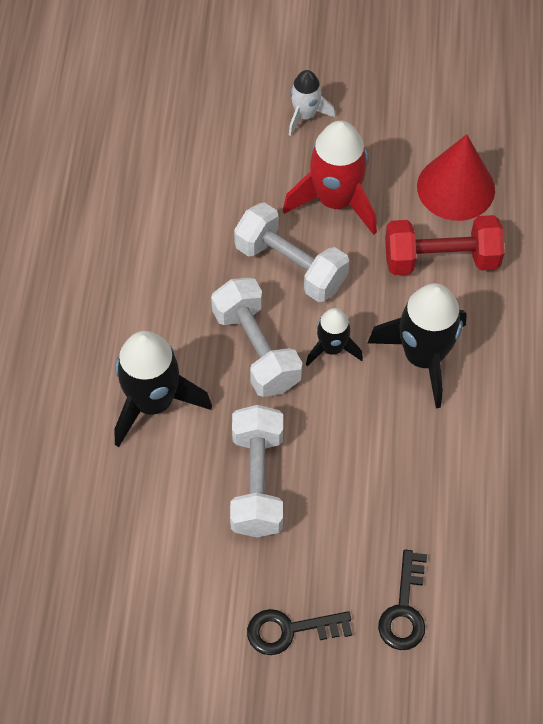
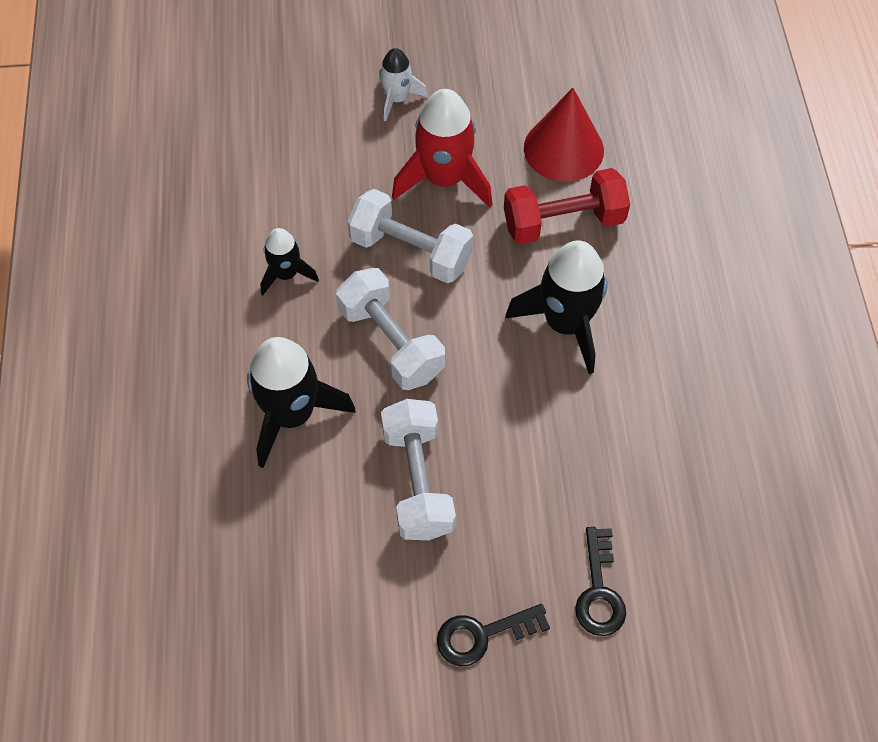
camera: 10 degrees left, 0 degrees up
(332, 348) = (470, 329): black rocket -> black rocket (286, 274)

